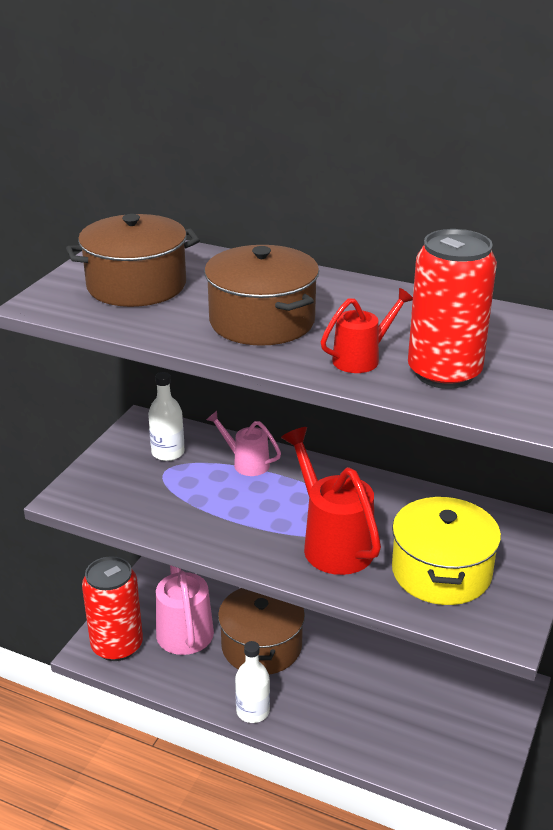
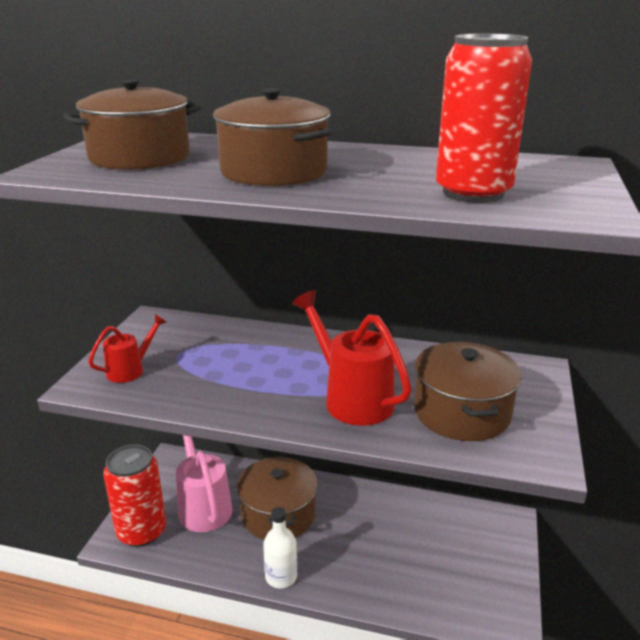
camera: 10 degrees left, 5 degrees down
(168, 452) = (178, 339): white bottle -> none
(246, 463) = (254, 341): pink watering can -> none
(361, 358) = (385, 189): red watering can -> red watering can (130, 370)
(441, 572) = (462, 412): yellow pot -> brown pot

